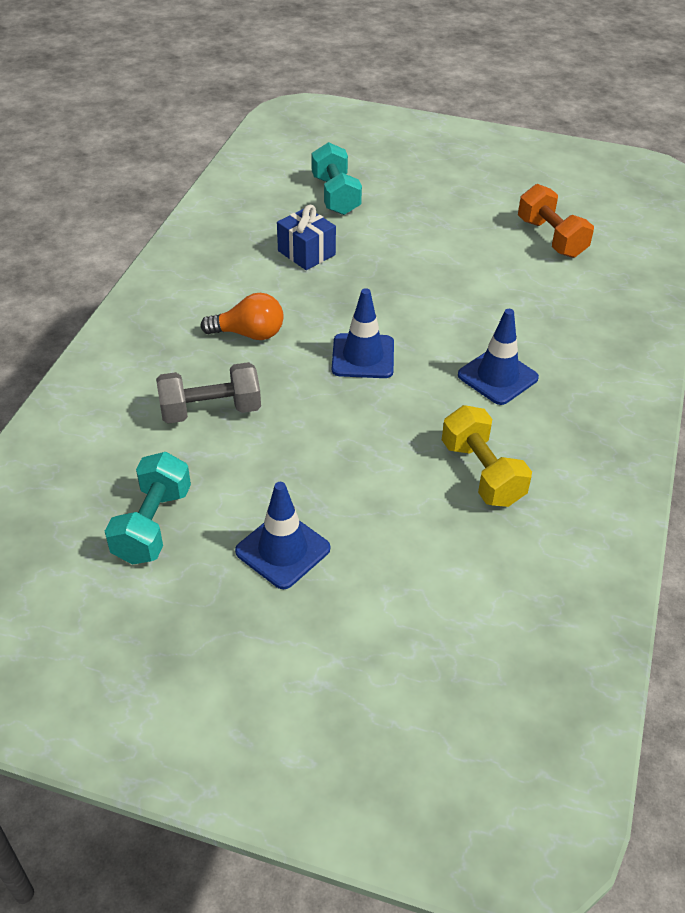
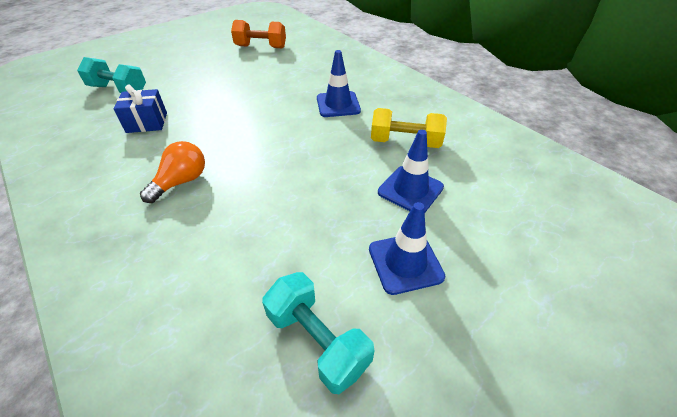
camera: 55 degrees left, 0 degrees up
(210, 410) = (230, 239): grey dumbbell -> none
(363, 356) = (266, 142): blue traffic cone -> blue traffic cone (410, 190)

